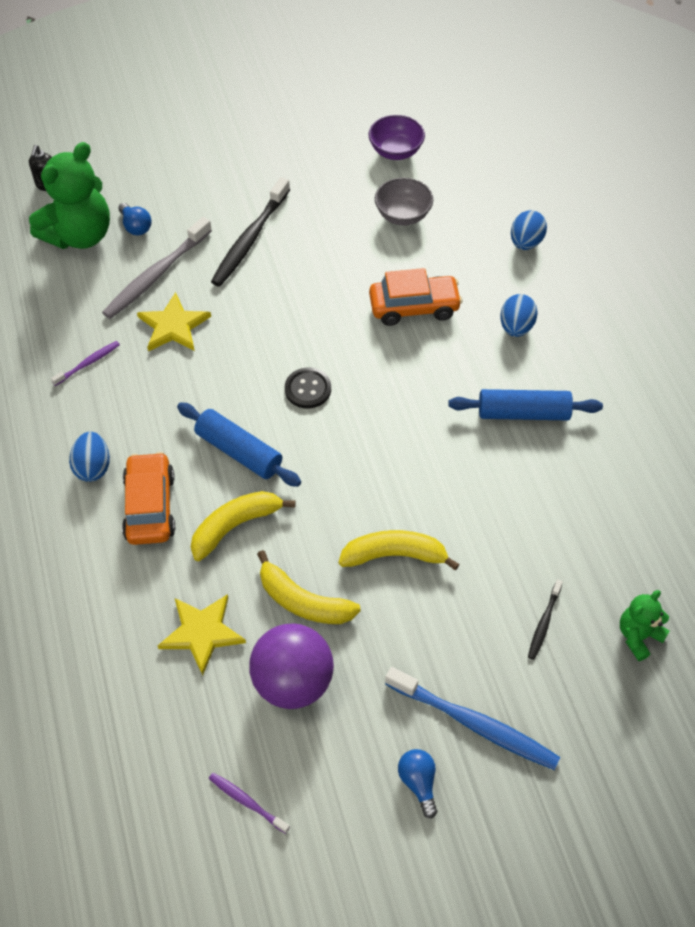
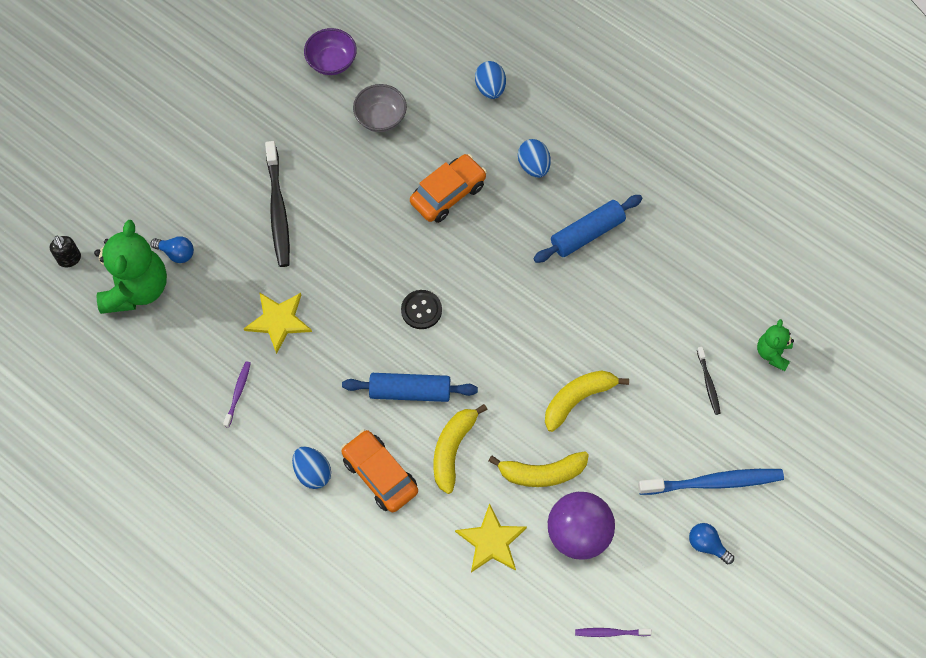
camera: 35 degrees left, 10 degrees up
(156, 275) = (229, 286): grey toothbrush -> none

